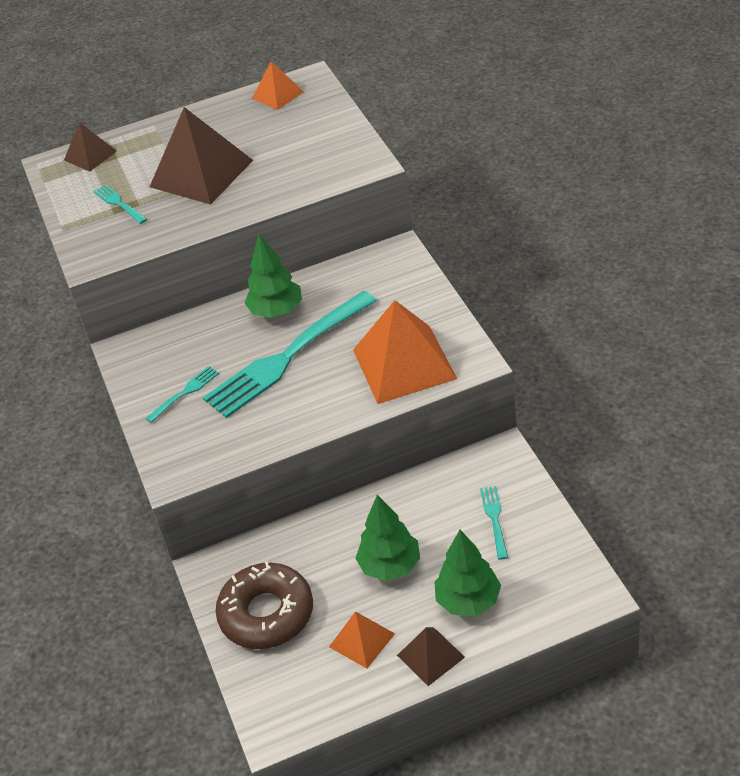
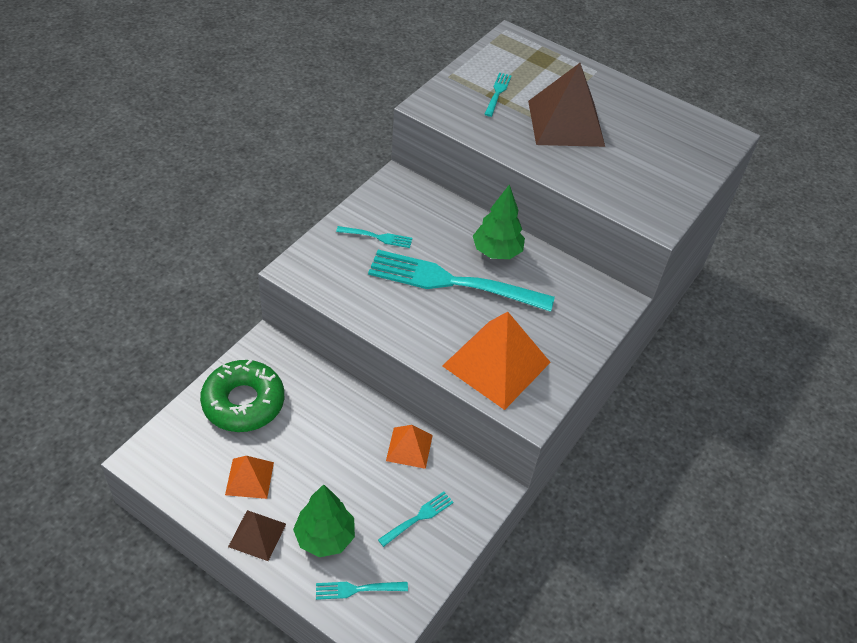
camera: 45 degrees right, 5 degrees up
(90, 155) = (536, 53): brown pyramid -> none
(266, 614) = (243, 402): brown donut -> green donut
(277, 95) = (692, 126): orange pyramid -> orange pyramid (409, 447)
(390, 566) = (330, 463): green tree -> none
(539, 595) = (358, 589): none -> turquoise fork

